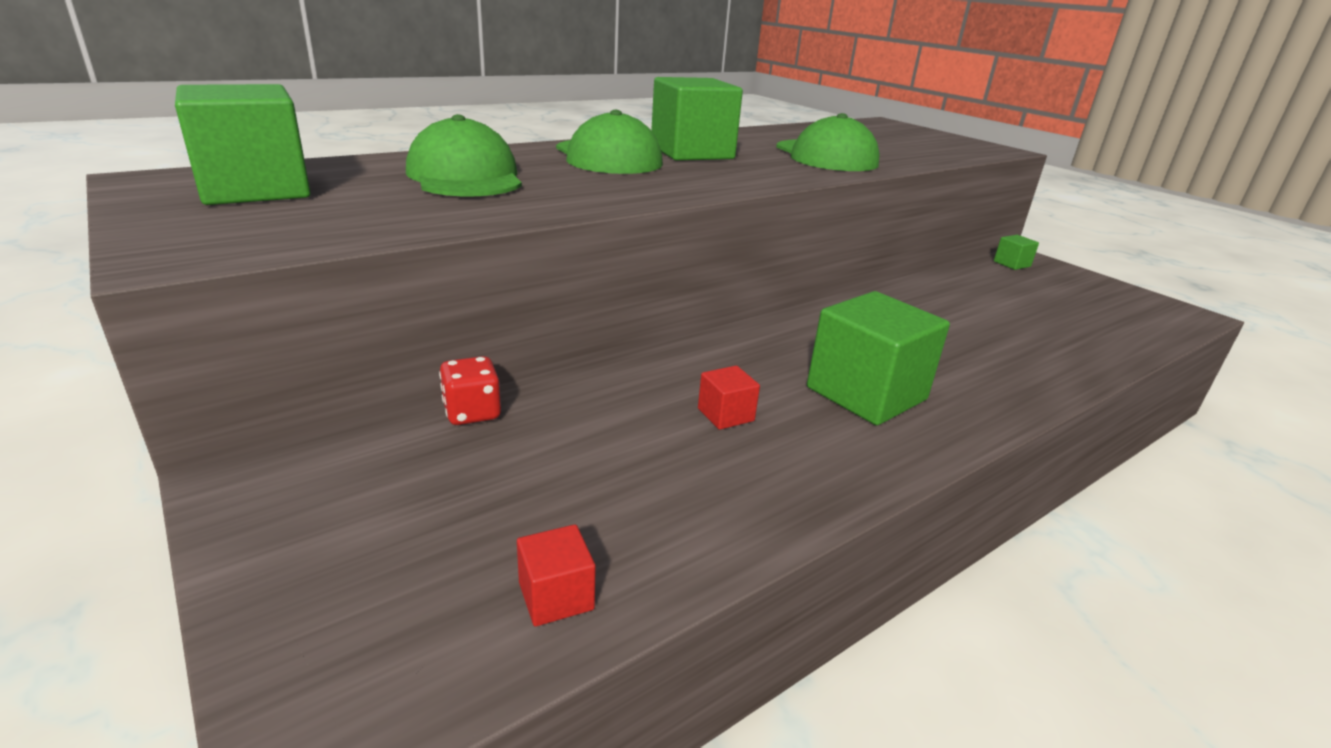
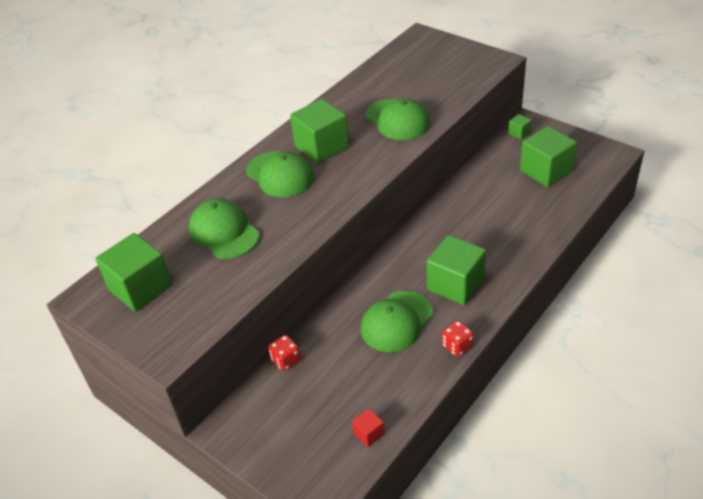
camera: 10 degrees left, 15 degrees up
(725, 415) = (396, 321): red cube -> green cap
(844, 486) = (457, 346): none -> red dice
(1058, 305) = (545, 171): none -> green cube

